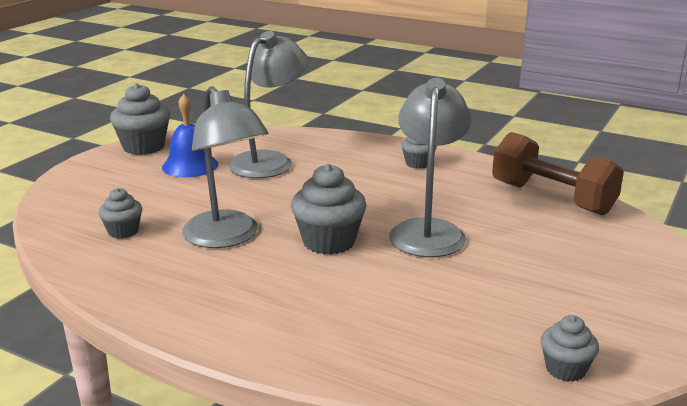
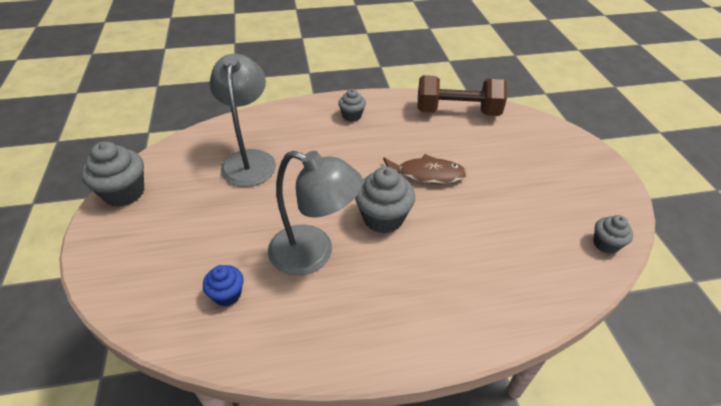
camera: 40 degrees left, 20 degrees up
(123, 231) = (227, 295): grey cupcake -> blue cupcake
(190, 165) = (192, 194): blue bell -> none
(428, 230) = (426, 174): grey lamp -> brown fish

